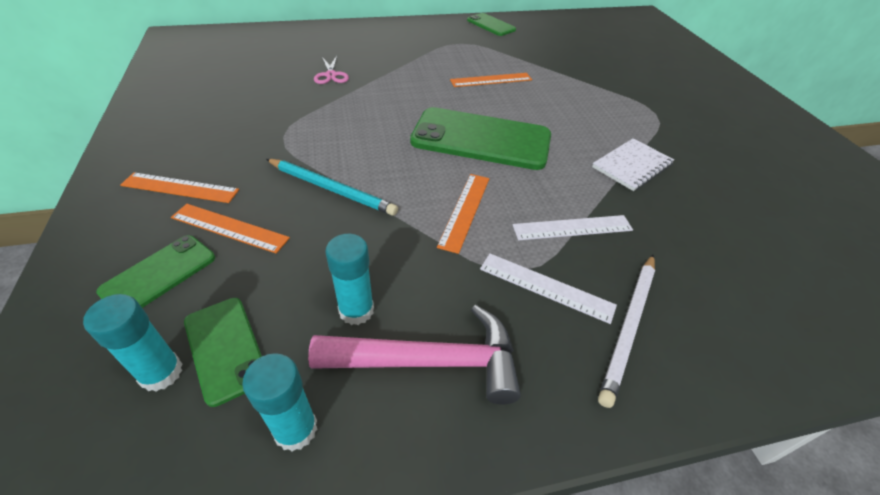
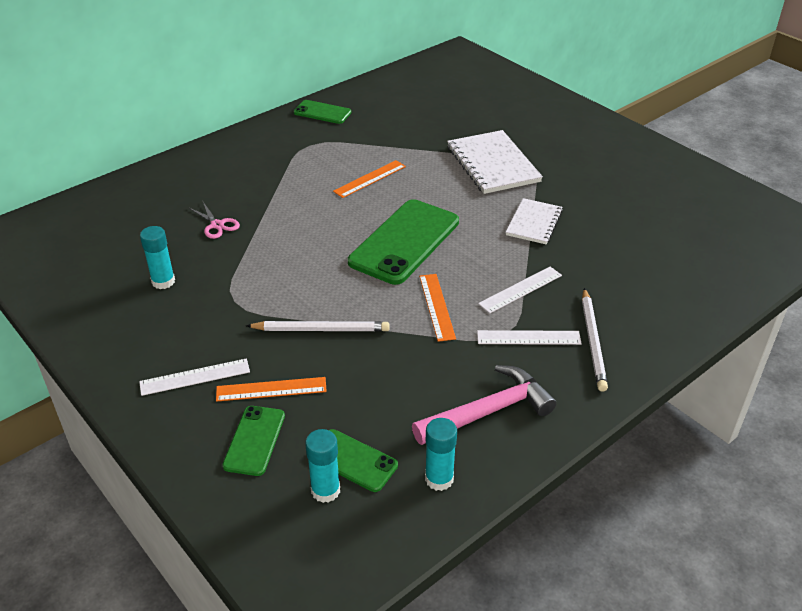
camera: 25 degrees left, 5 degrees down
(180, 187) = (195, 377): orange ruler -> white ruler
(331, 189) = (321, 329): turquoise pencil -> white pencil
(356, 310) = (417, 403): turquoise glue stick -> turquoise glue stick (163, 281)
(481, 139) = (405, 242): green phone -> green phone turned 45 degrees counterclockwise
(620, 102) = (493, 164): none -> white notebook

